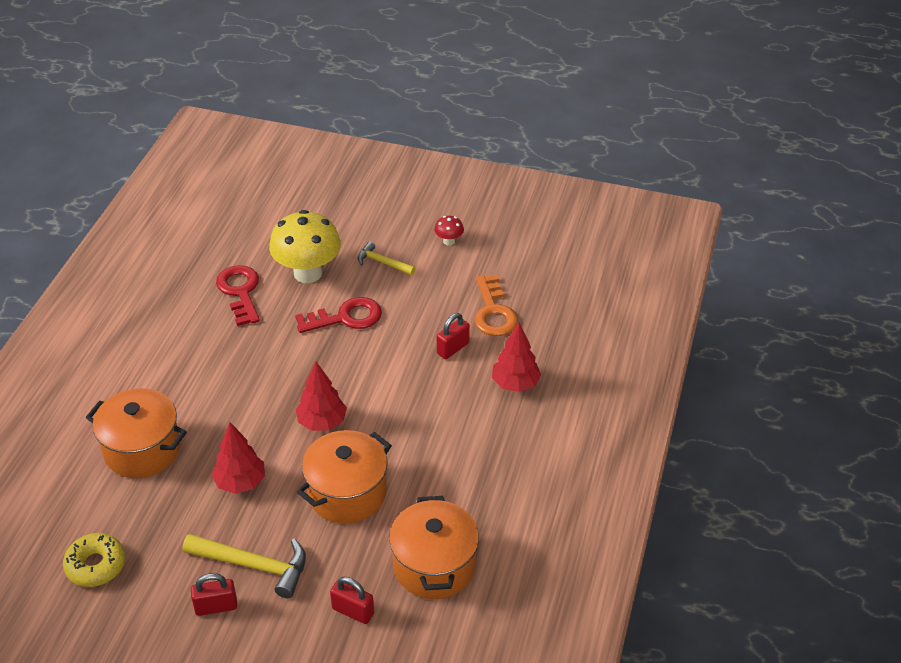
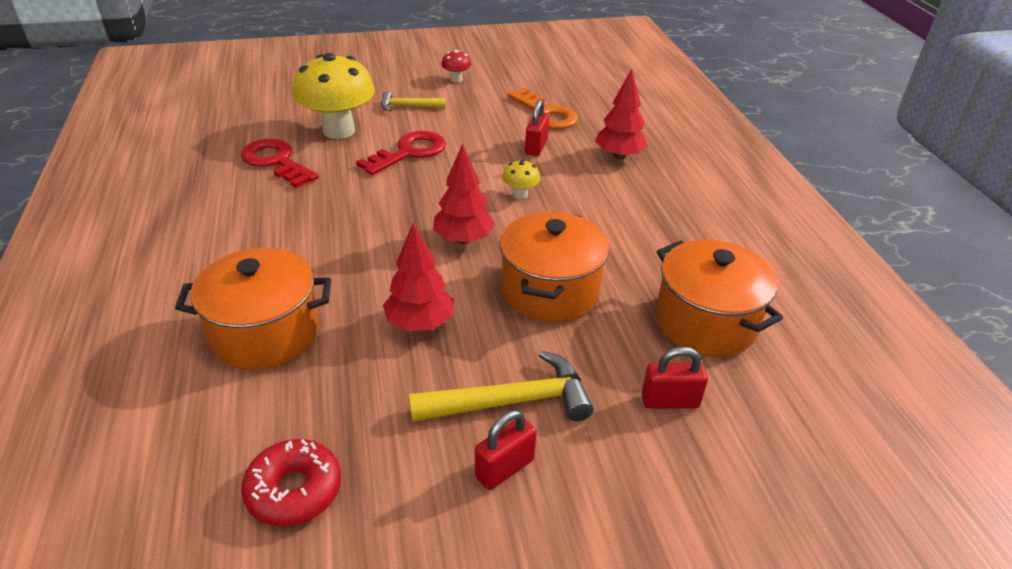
camera: 30 degrees left, 5 degrees down
(96, 565) = (294, 490): yellow donut -> red donut
(398, 395) = (520, 195): none -> yellow mushroom

